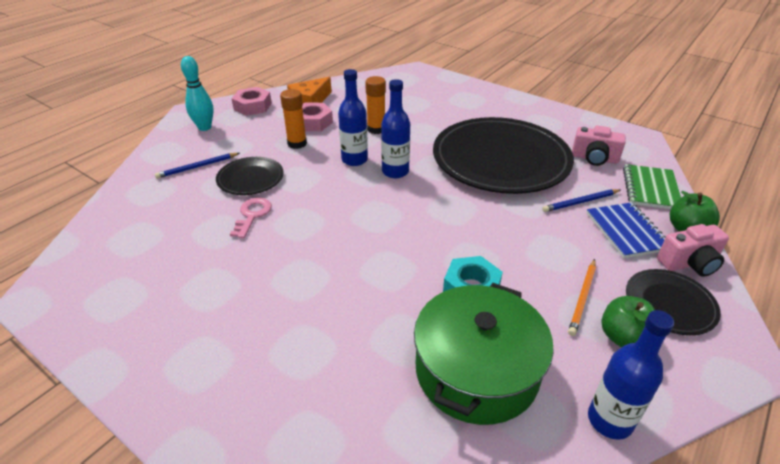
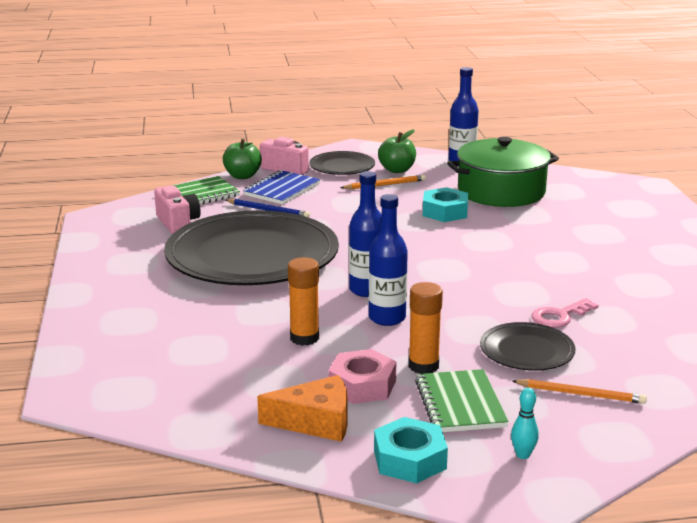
camera: 135 degrees left, 15 degrees down
(197, 167) = (580, 394): blue pencil -> orange pencil
(204, 127) = (523, 455): turquoise bowling pin -> turquoise bowling pin, size x0.56
(252, 106) = (409, 459): pink nut -> turquoise nut
(256, 135) = (460, 404): none -> green notebook

